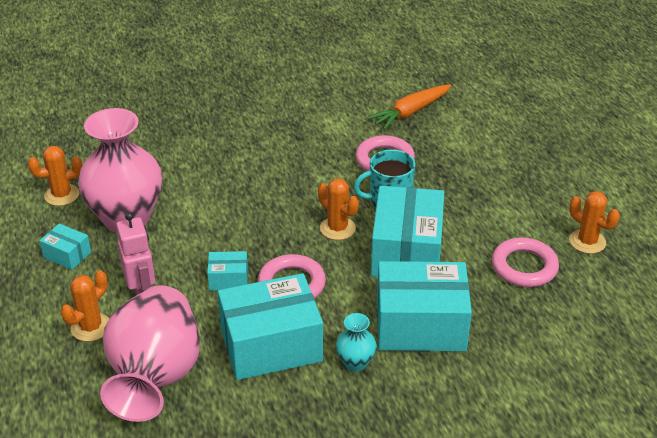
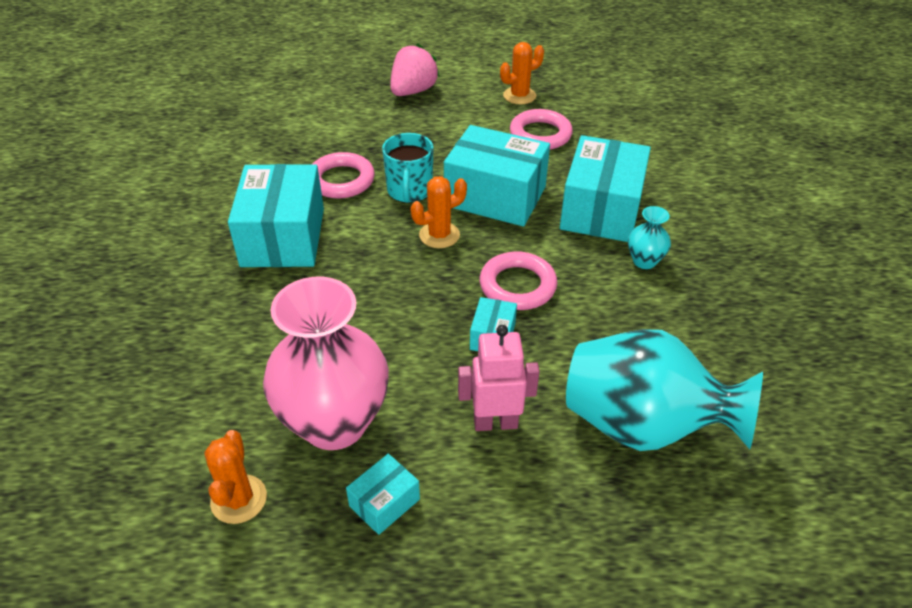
camera: 75 degrees left, 5 degrees up
(91, 327) = (542, 486): orange cactus -> none
(155, 377) = (643, 426): pink vase -> turquoise vase
(271, 345) = (608, 317): turquoise box -> turquoise box (283, 237)
(410, 112) = (269, 146): orange carrot -> none
(546, 170) = (413, 91): none -> pink strawberry

